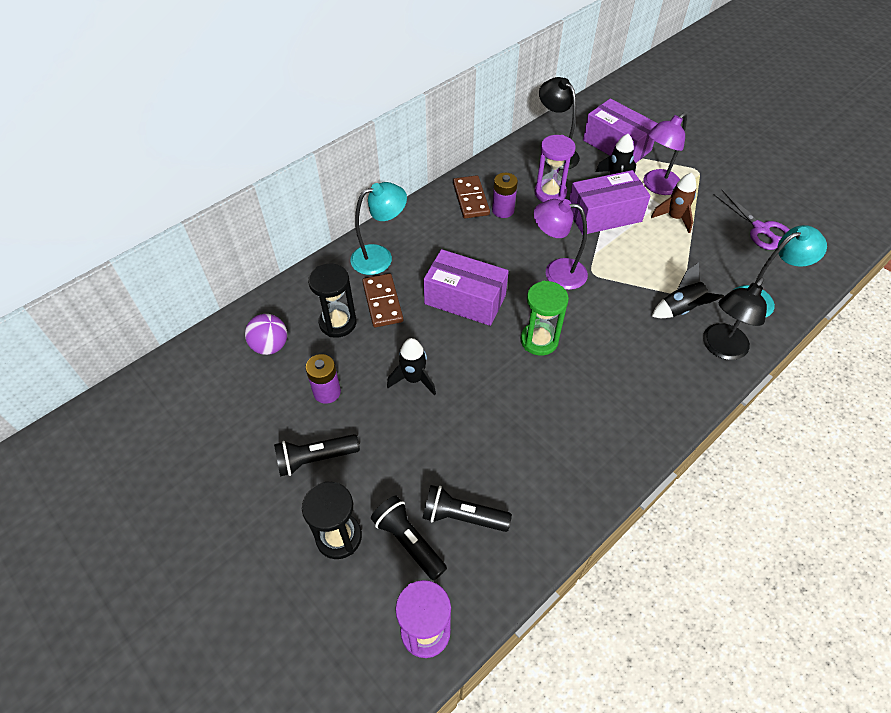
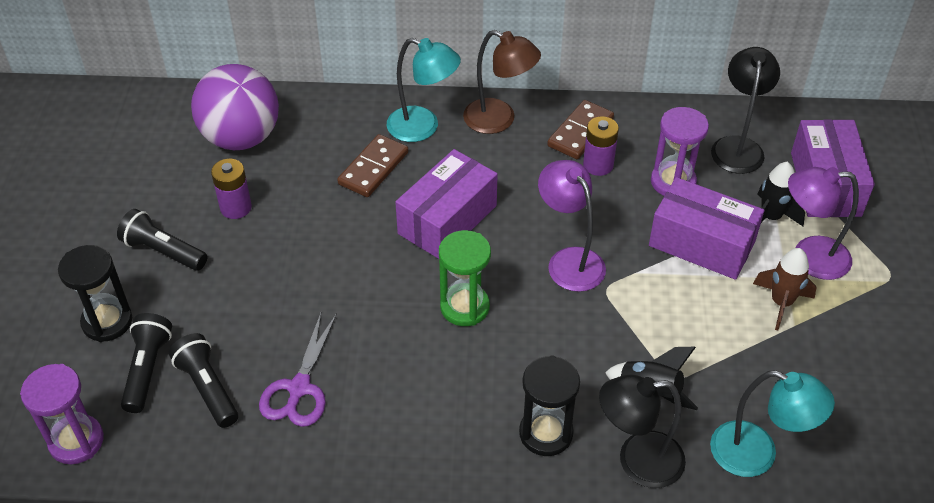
camera: 45 degrees right, 5 degrees down
(270, 346) = (241, 138): purple ball -> purple ball, size x1.82
(338, 323) = (315, 158): black hourglass -> black hourglass (546, 433)
(413, 379) = (313, 252): black rocket -> none
(418, 222) = (499, 120): none -> brown lamp
(465, 299) = (447, 220): purple box -> purple box turned 60 degrees clockwise
(760, 229) = (874, 390): purple scissors -> purple scissors (299, 388)

